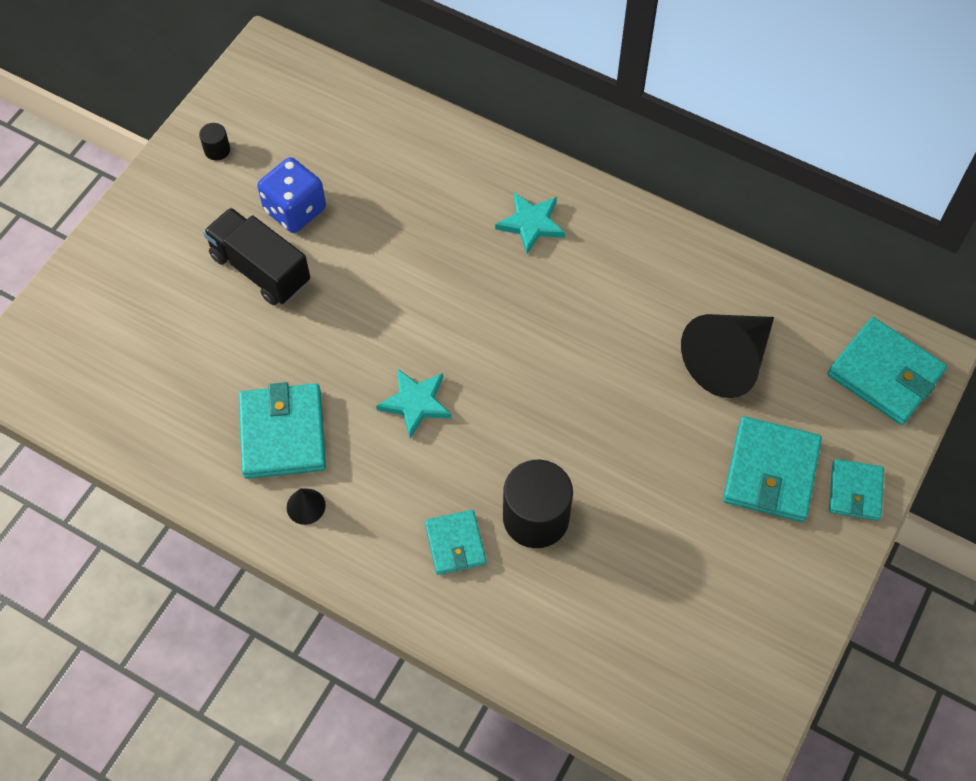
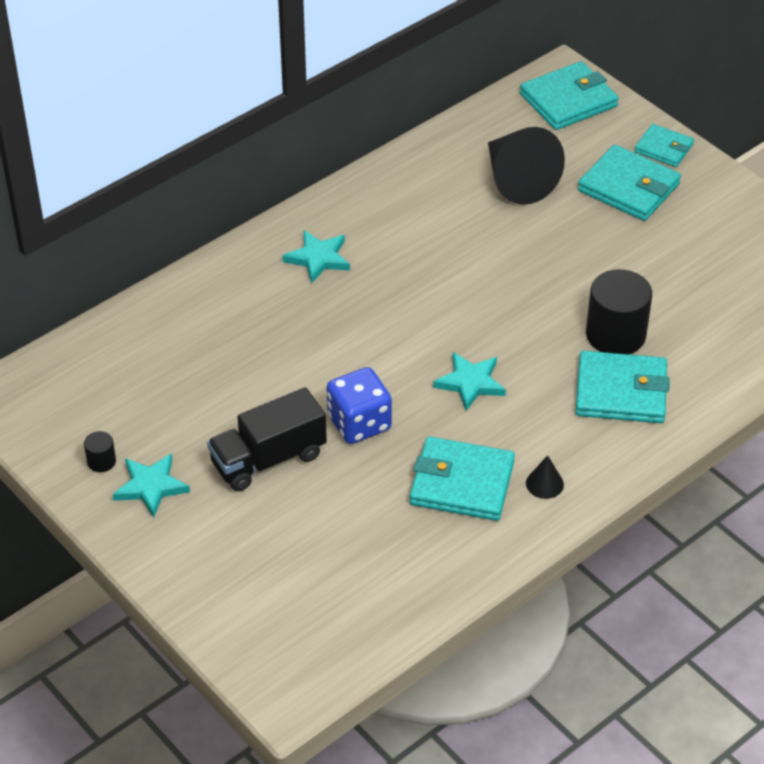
camera: 70 degrees left, 15 degrees down
(200, 195) = (151, 487): none -> turquoise star
(295, 210) = (211, 417): blue dice -> blue dice (359, 423)
(455, 544) = (621, 392): turquoise wallet -> turquoise wallet, size x1.65

